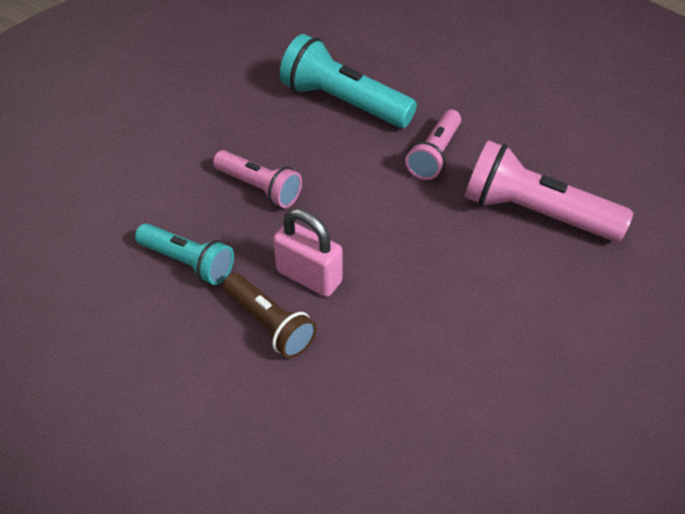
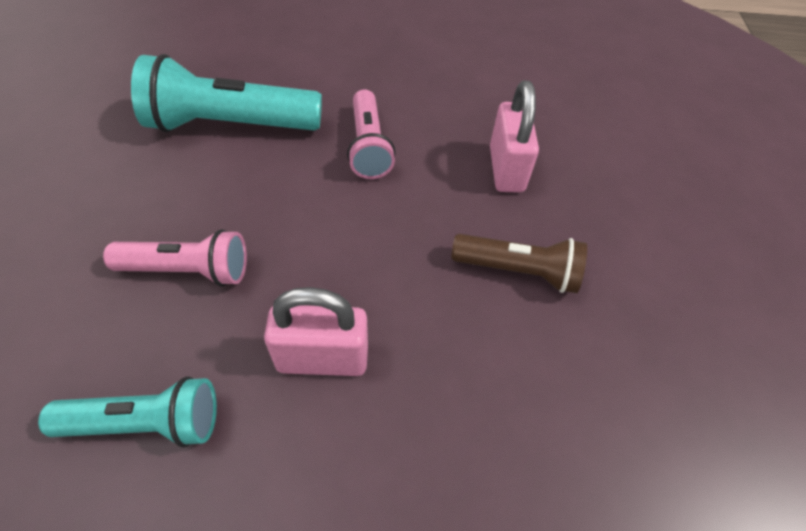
camera: 35 degrees left, 5 degrees up
(270, 324) = (314, 452): brown flashlight -> brown flashlight (519, 271)
(534, 213) = (506, 169): pink flashlight -> pink padlock

